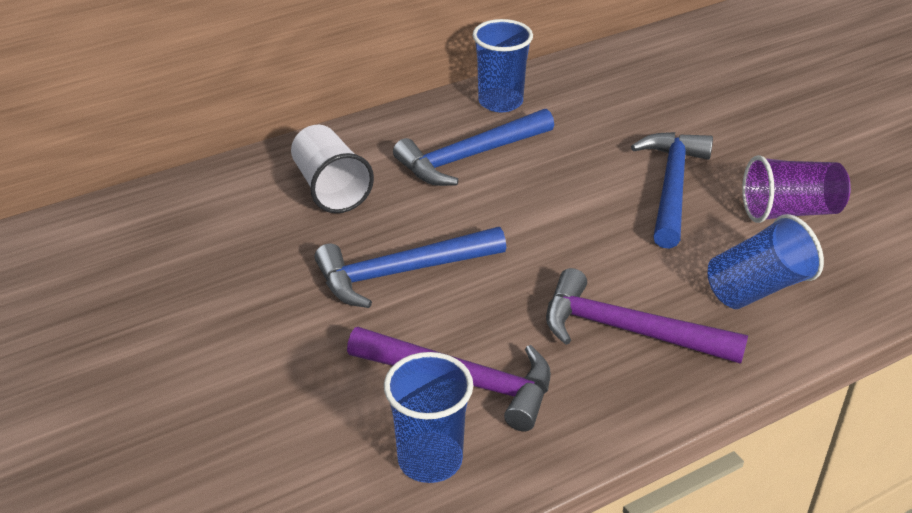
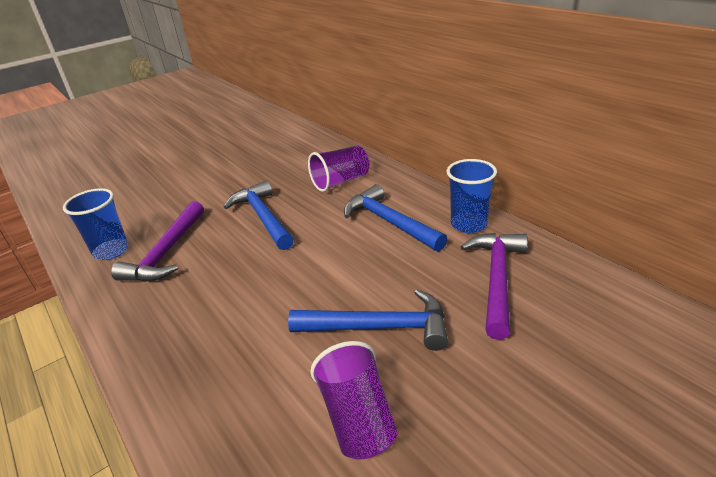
camera: 85 degrees right, 5 degrees down
(330, 188) = (340, 181): white cup -> purple cup
(628, 330) = (198, 315): purple hammer -> purple hammer (497, 279)
(757, 288) = (239, 391): blue cup -> none

